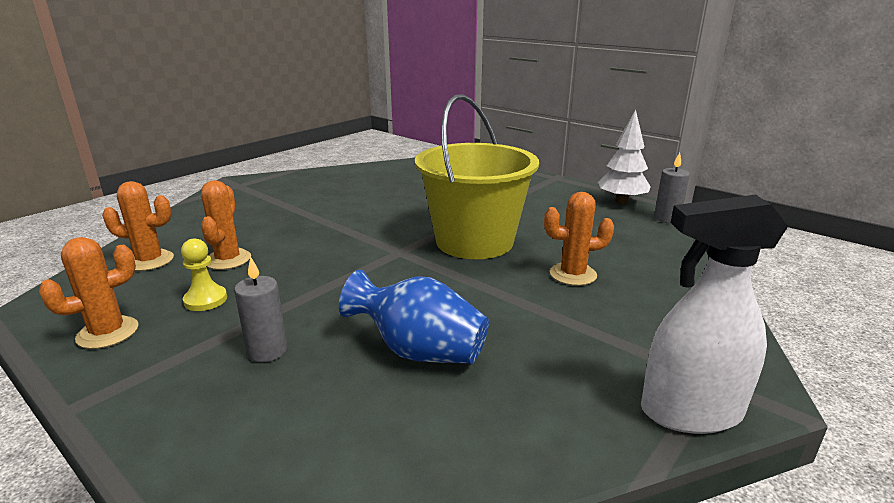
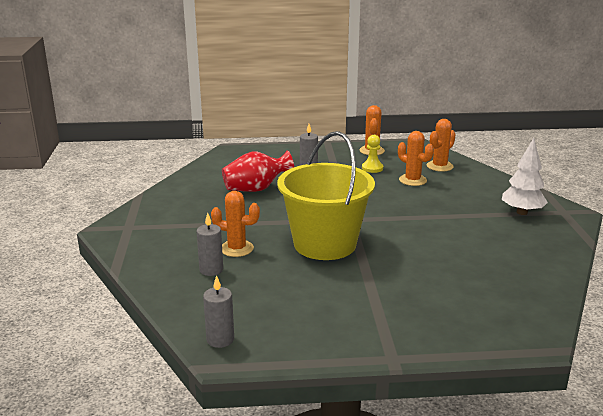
camera: 135 degrees right, 0 degrees up
(419, 351) = (256, 189): blue vase -> red vase
(573, 274) = (236, 249): orange cactus -> orange cactus turned 60 degrees clockwise
(621, 201) = (281, 346): white tree -> white tree (522, 212)
(627, 265) = (211, 270): none -> grey candle
(690, 412) = (133, 213): white spray bottle -> none

